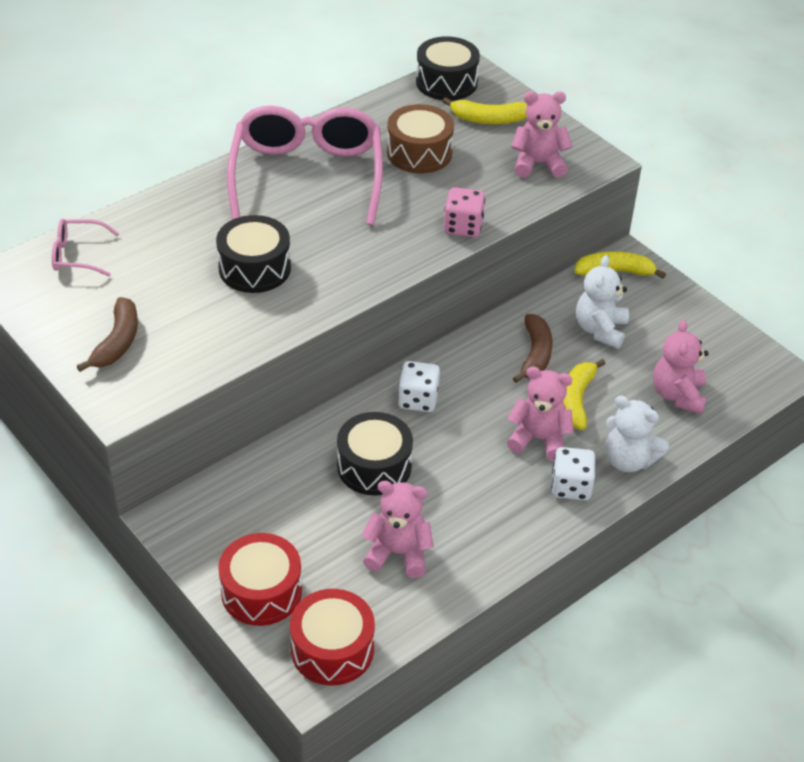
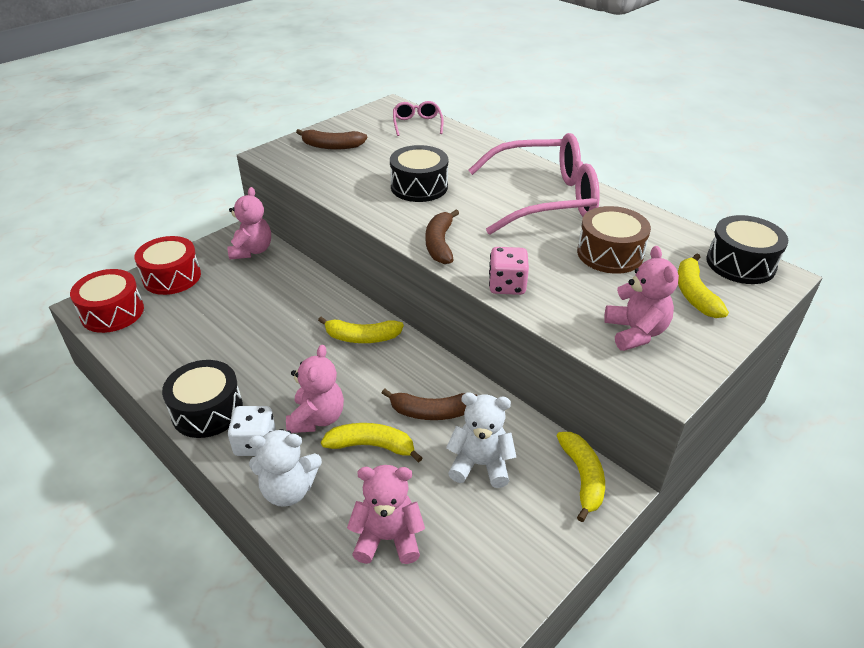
camera: 85 degrees right, 5 degrees down
(374, 466) = (286, 319): black drum -> black drum (207, 411)
(383, 264) = (439, 244): none -> brown banana
(398, 553) = (194, 338): pink teddy bear -> pink teddy bear (252, 251)
(418, 400) = (362, 337): white dice -> yellow banana
(628, 460) = (288, 490): white teddy bear -> white teddy bear turned 120 degrees counterclockwise

